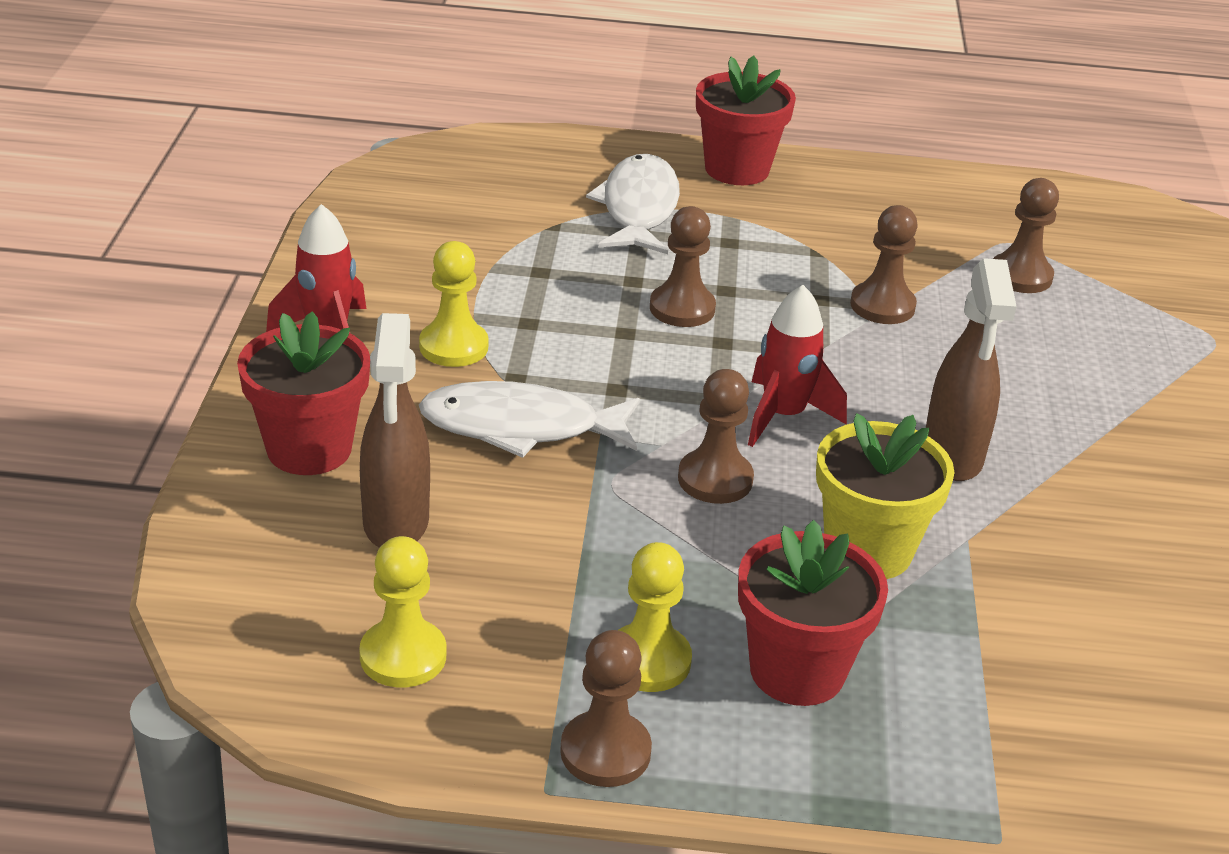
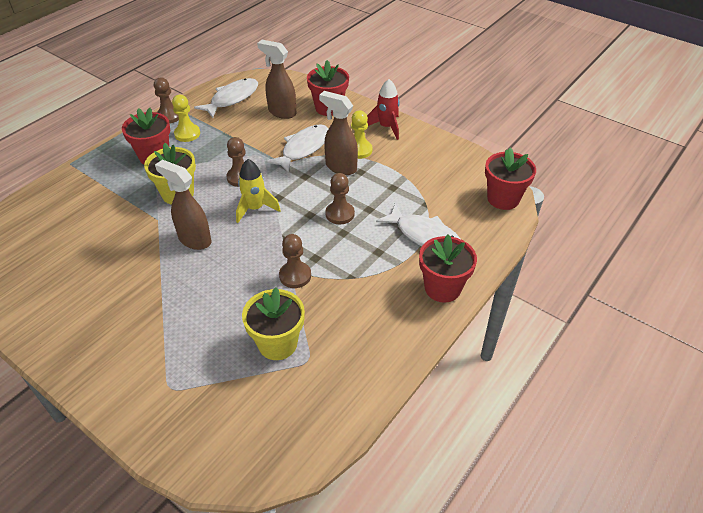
camera: 125 degrees right, 10 degrees up
(403, 656) = (232, 99): yellow pawn -> white fish
(457, 156) = (503, 199): none -> red flower pot
(539, 352) = (340, 167): none -> brown spray bottle
(783, 416) = (255, 208): red rocket -> yellow rocket
(1020, 276) = (277, 343): brown pawn -> yellow flower pot

